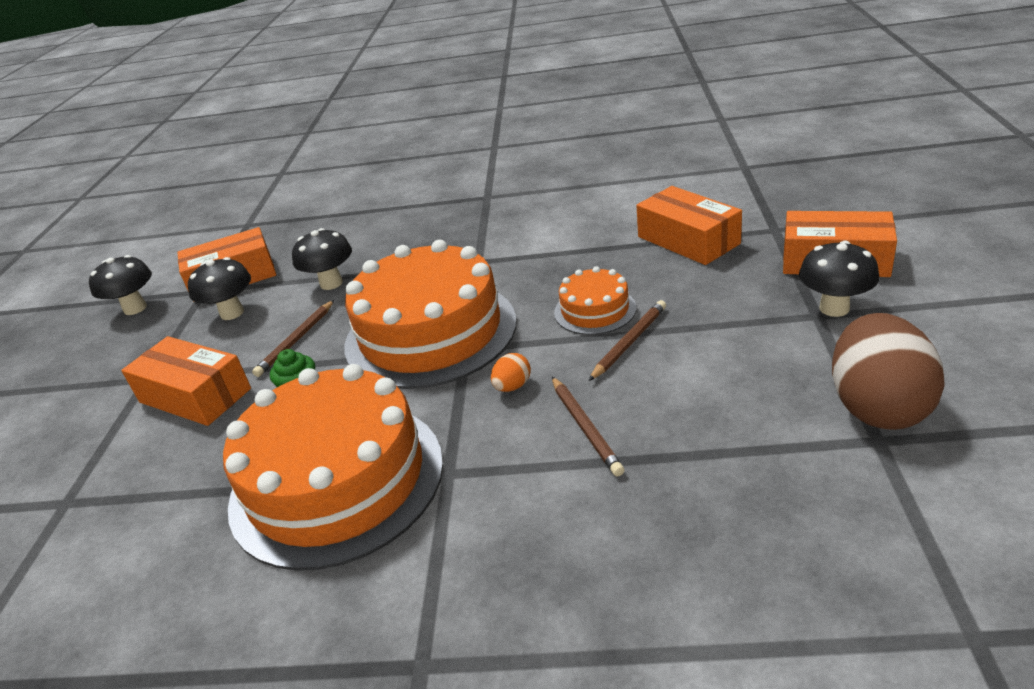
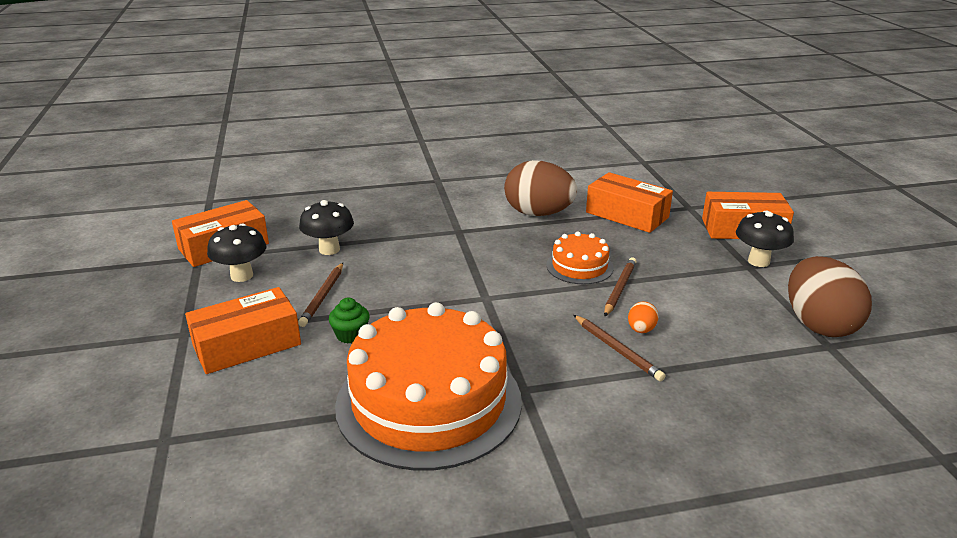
camera: 20 degrees left, 5 degrees down
(135, 308) = (131, 274): black mushroom -> none
(195, 395) = (247, 345): orange box -> orange box turned 45 degrees counterclockwise
(430, 332) = (447, 286): orange cake -> none
(512, 386) = (542, 324): orange egg -> orange egg (641, 330)
(580, 239) = (538, 213): none -> brown egg

